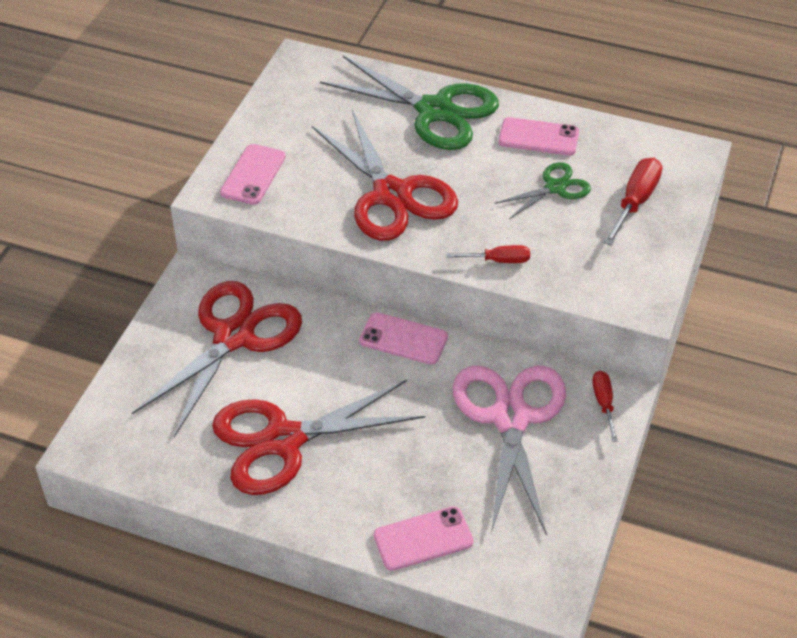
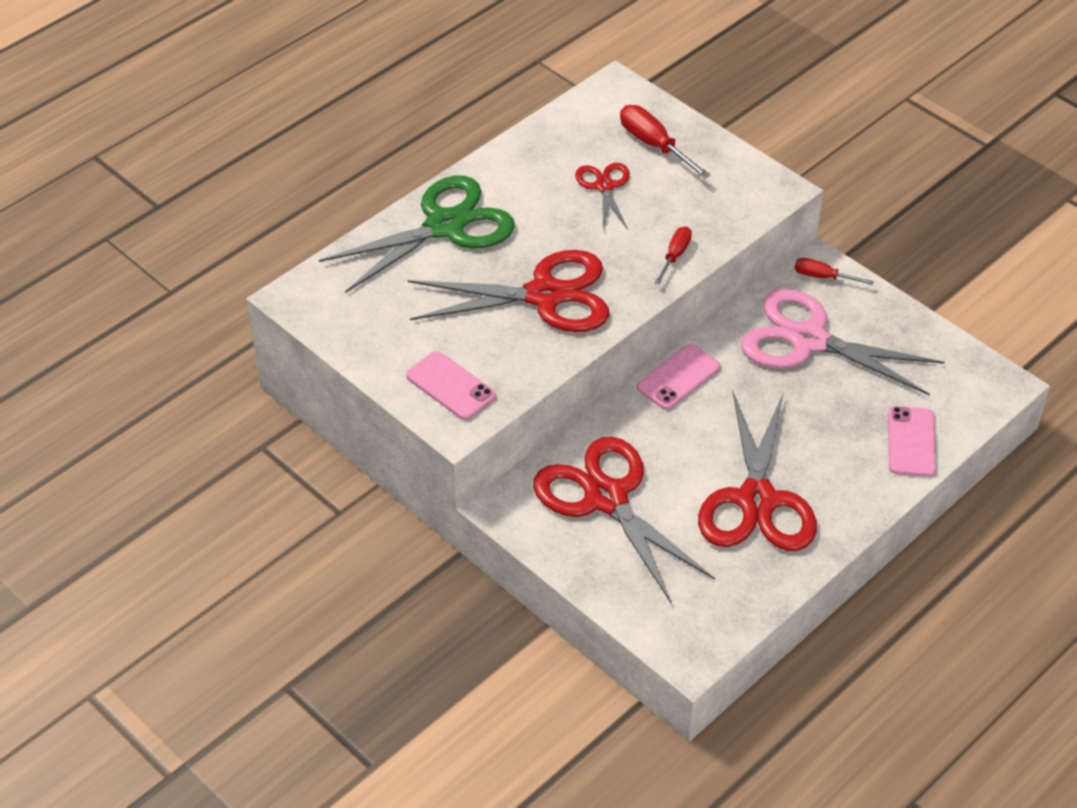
camera: 65 degrees left, 0 degrees up
(538, 137) = (530, 172): pink phone -> none
(555, 187) = (604, 186): green scissors -> red scissors

